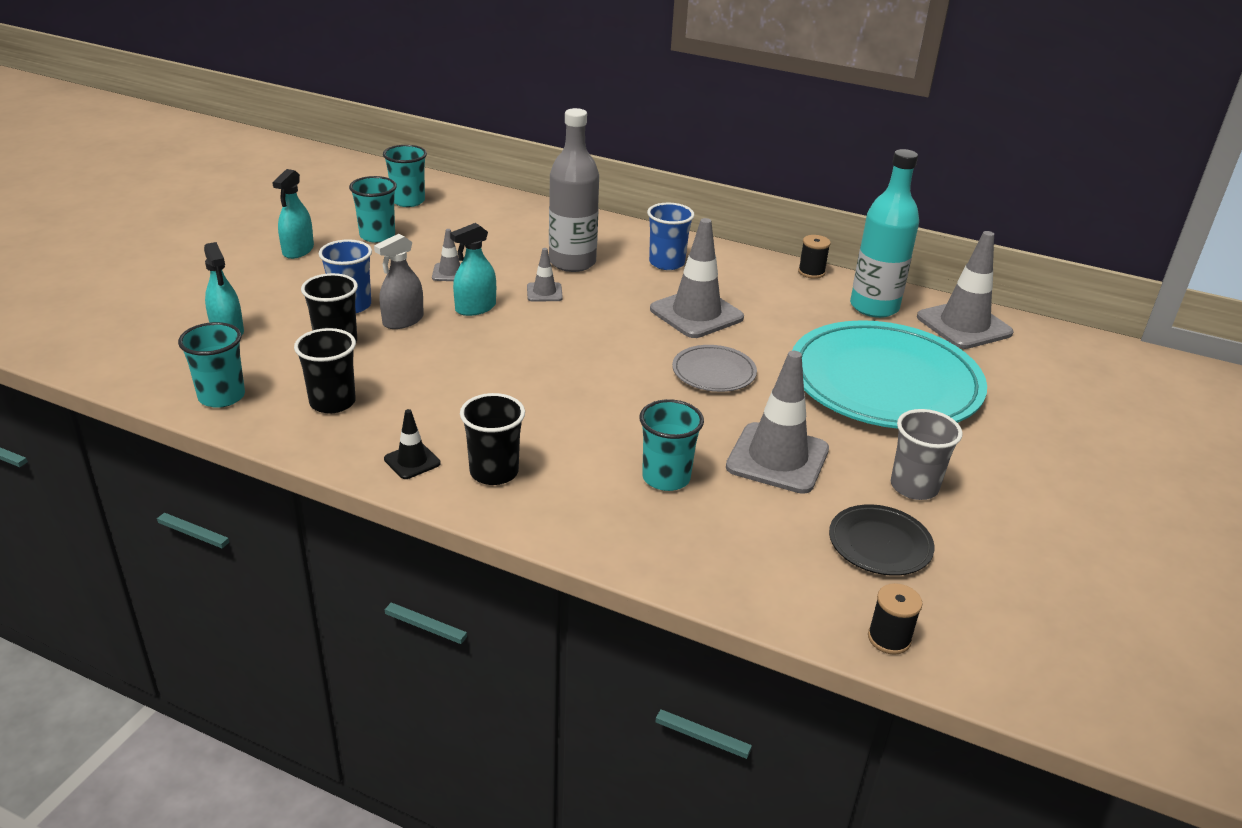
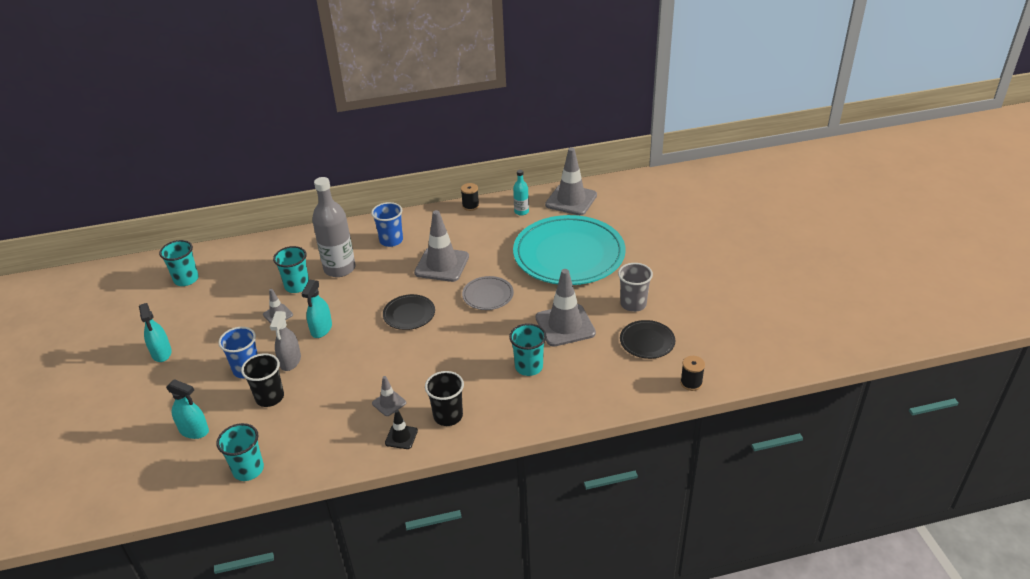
camera: 35 degrees left, 5 degrees up
(332, 402) = (316, 433): black cup -> none
(377, 236) = (199, 314): turquoise cup -> turquoise cup (297, 286)
(544, 292) = (347, 297): grey traffic cone -> grey traffic cone (389, 403)
(590, 343) = (409, 314): none -> black plate
(874, 307) = (521, 211): turquoise bottle -> turquoise bottle, size x0.49

